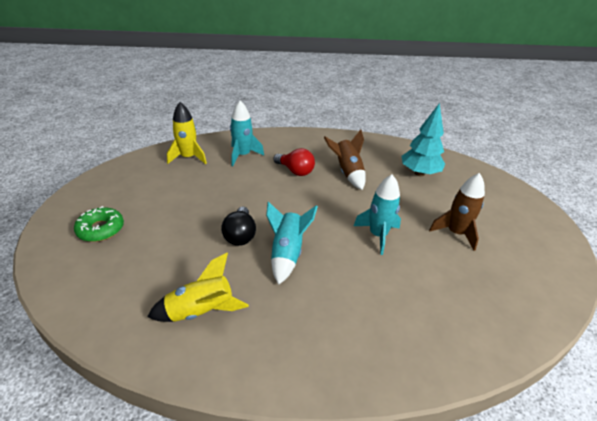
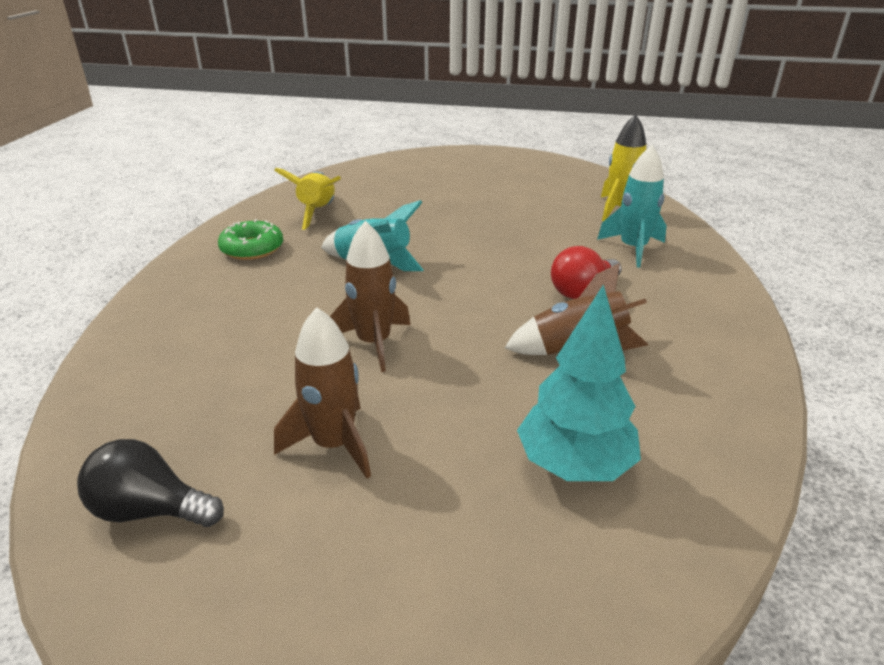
camera: 105 degrees right, 5 degrees down
(101, 229) = (464, 170): green donut -> green donut (252, 248)
(240, 235) = (424, 236): black light bulb -> black light bulb (150, 510)
(378, 235) = (374, 343): turquoise rocket -> brown rocket

